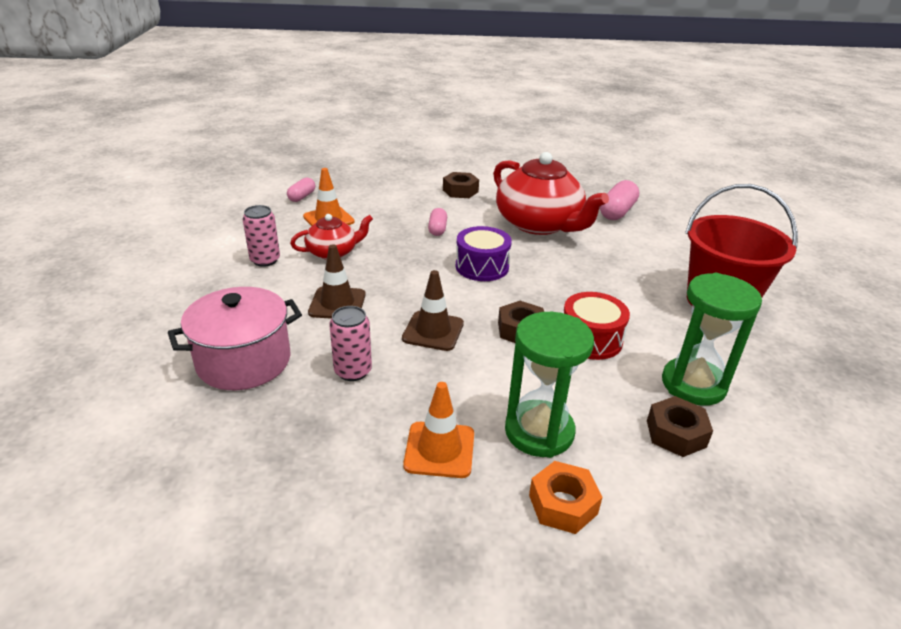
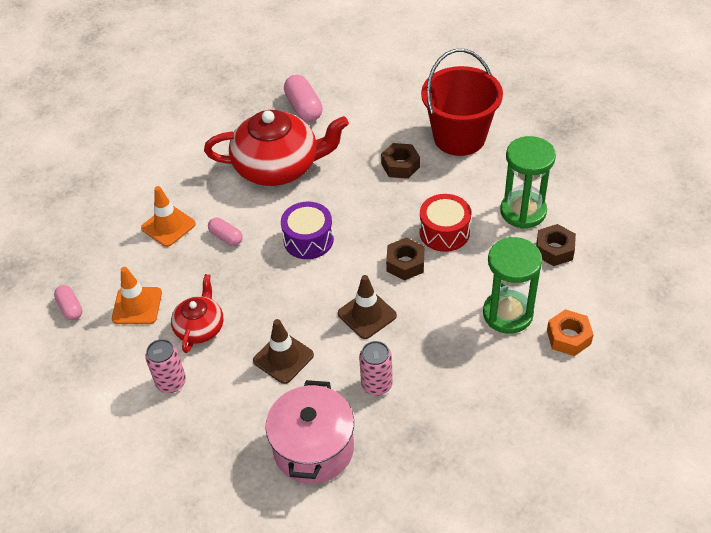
camera: 50 degrees left, 15 degrees up
(439, 450) = (488, 373): orange traffic cone -> orange traffic cone (168, 226)
(460, 191) = (173, 185): brown nut -> brown nut (400, 165)

